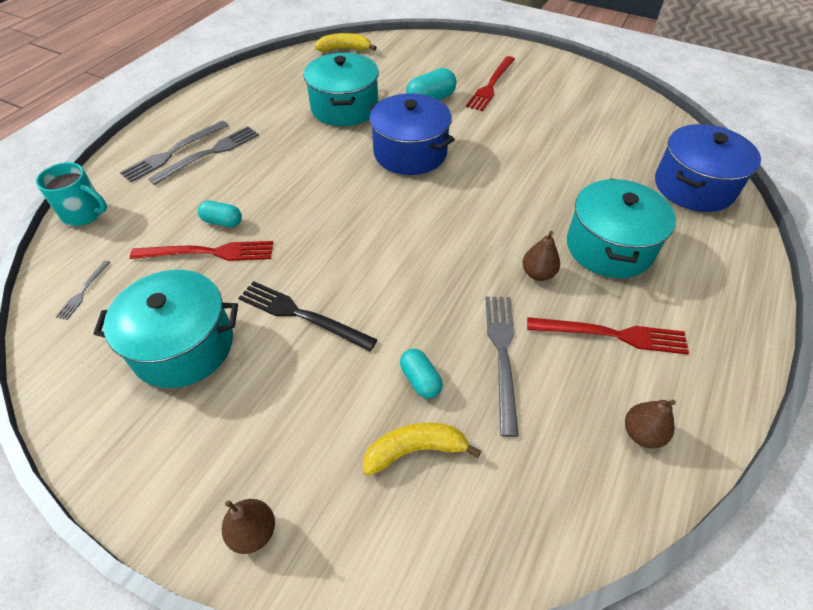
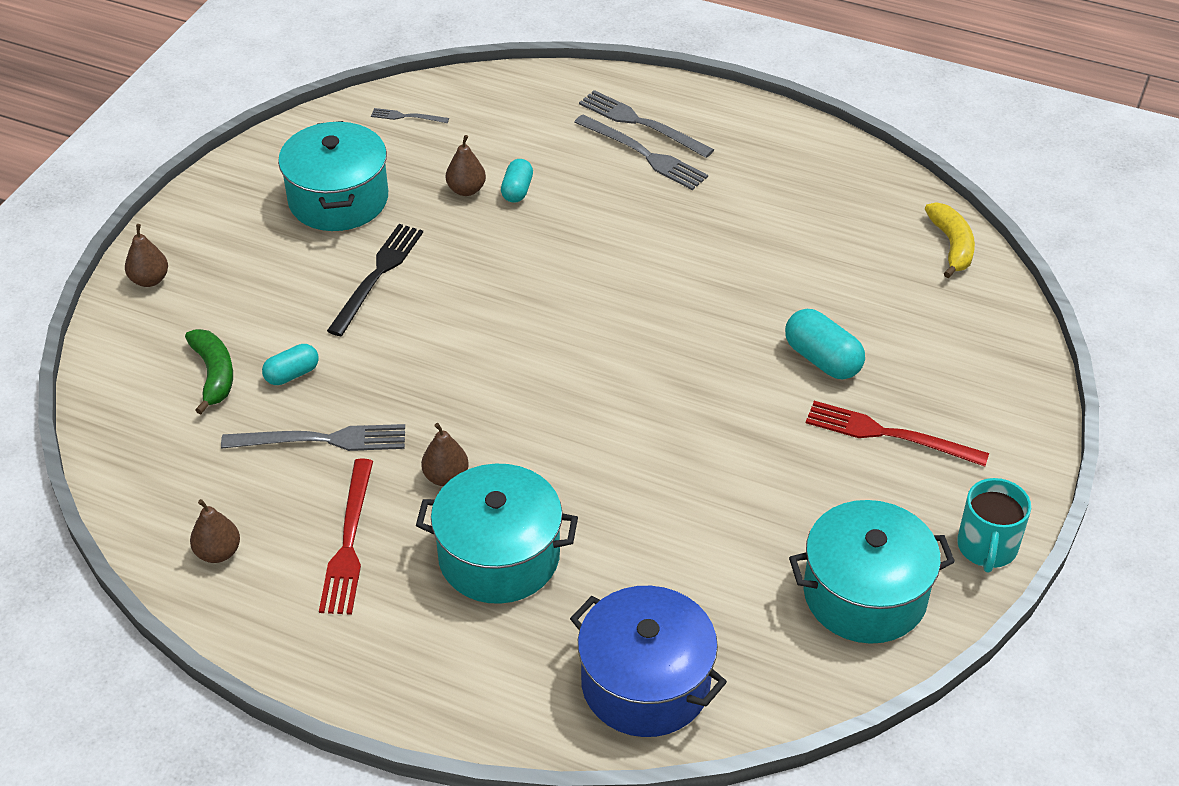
camera: 85 degrees right, 5 degrees down
(84, 213) = (521, 85): turquoise mug -> turquoise mug (987, 547)
(209, 252) = (466, 190): red fork -> brown pear
(344, 108) = (777, 264): turquoise pot -> turquoise pot (865, 594)
(410, 153) = (678, 343): blue pot -> none
(415, 450) = (214, 374): yellow banana -> green banana

